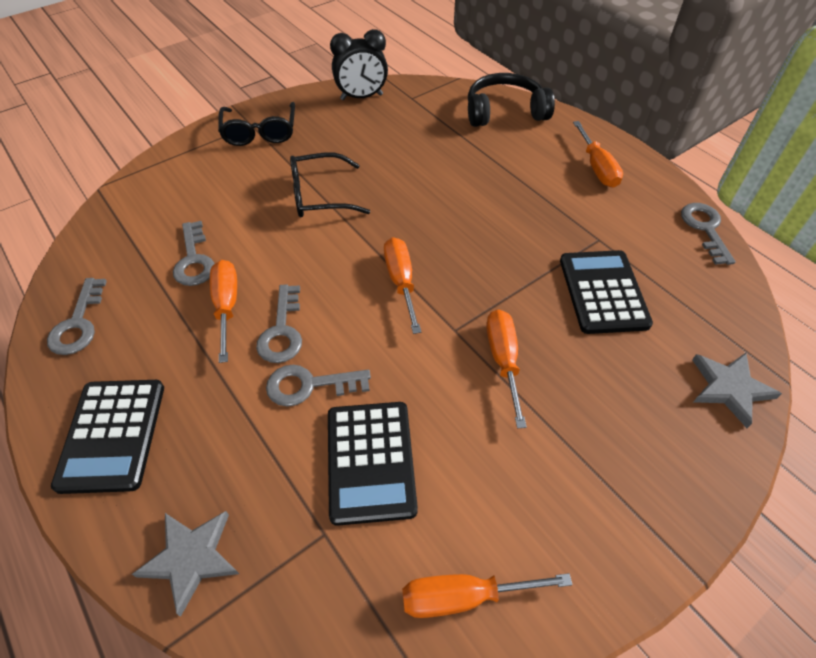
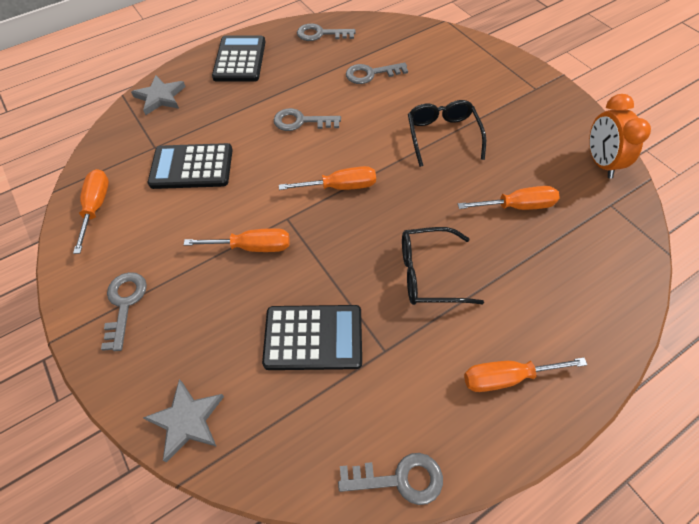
camera: 95 degrees right, 5 degrees up
(112, 435) = (240, 59): black calculator -> black calculator turned 90 degrees clockwise
(227, 306) = (326, 93): orange screwdriver -> orange screwdriver (517, 206)
(260, 132) = (525, 94): black glasses -> black glasses (429, 273)
(309, 385) = (254, 137): grey key -> grey key (124, 304)
(361, 97) = (600, 162): black clock -> orange clock
(504, 111) = (605, 293): black headphones -> none

